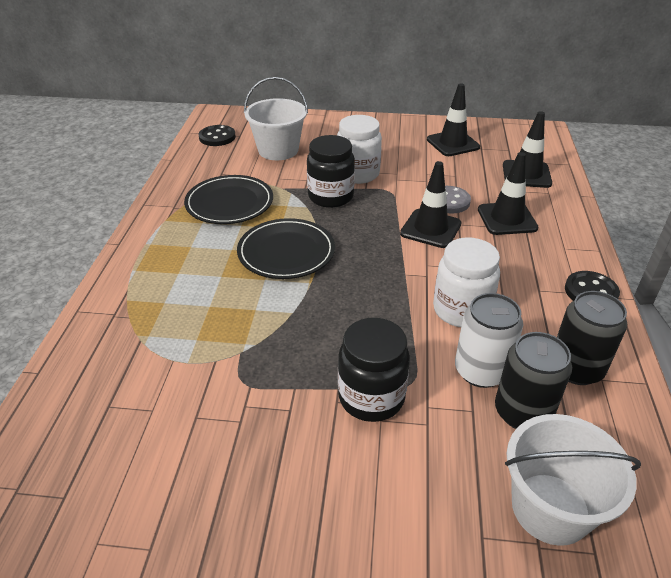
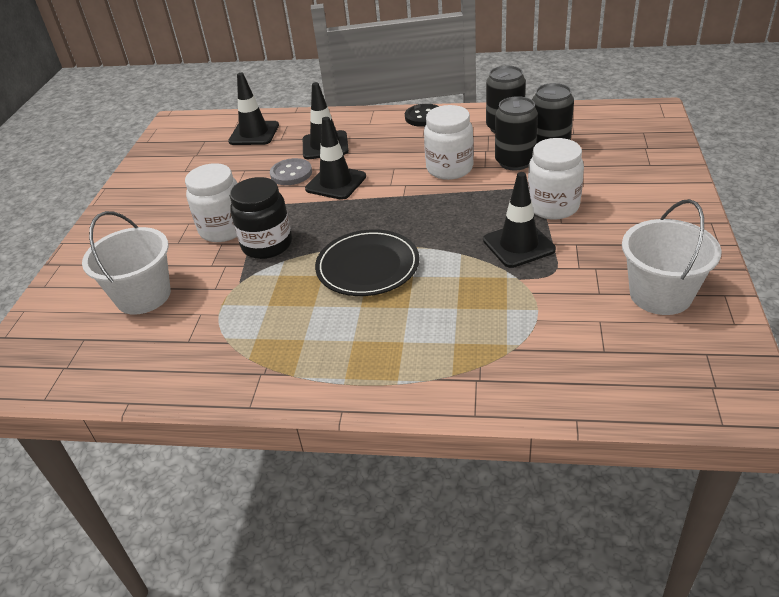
camera: 85 degrees left, 0 degrees up
(217, 137) = (78, 362): black button -> none
(229, 203) = (264, 322): black plate -> none
(371, 397) = (553, 206): black jar -> white jar
(453, 143) = (179, 170): black traffic cone -> black traffic cone (518, 245)
(481, 371) = (515, 162): white can -> black can
(550, 508) = (620, 143): white bucket -> white bucket (660, 294)

